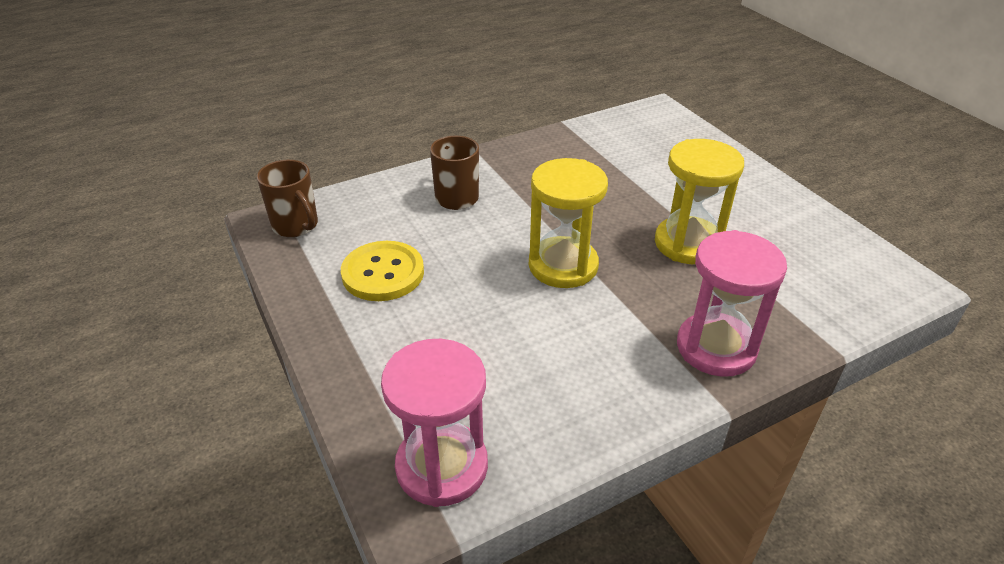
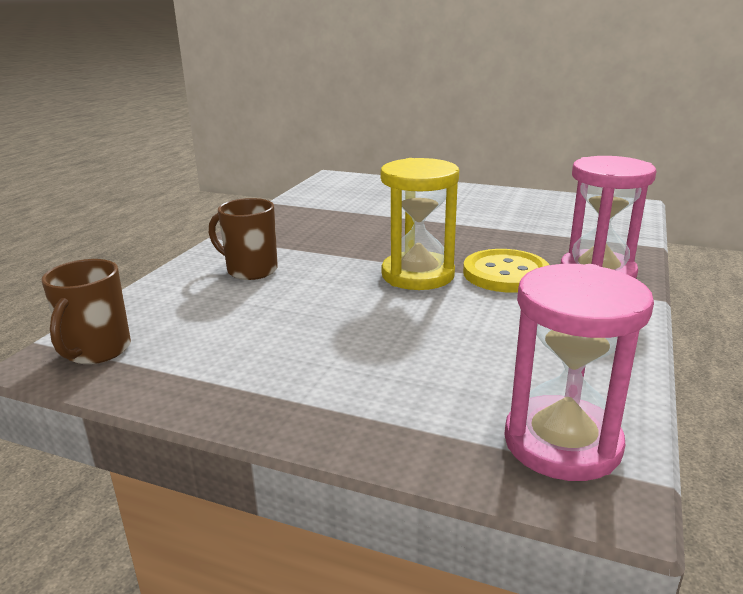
camera: 40 degrees left, 15 degrees down
(296, 226) = (97, 350): brown mug -> brown mug turned 90 degrees clockwise
(383, 273) = (264, 343): yellow button -> yellow button (505, 274)
(688, 243) = (480, 232): yellow hourglass -> none

